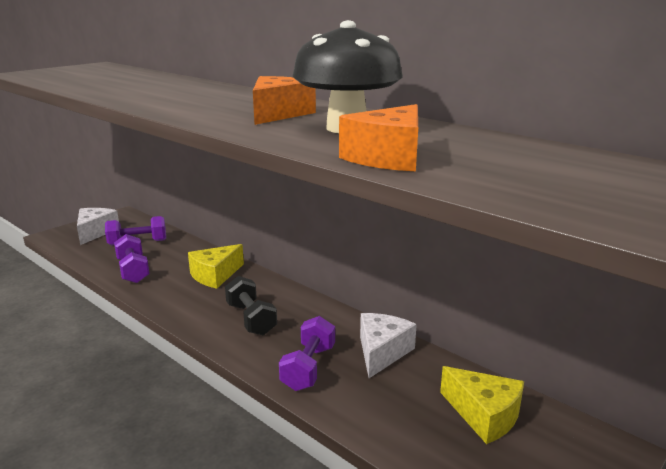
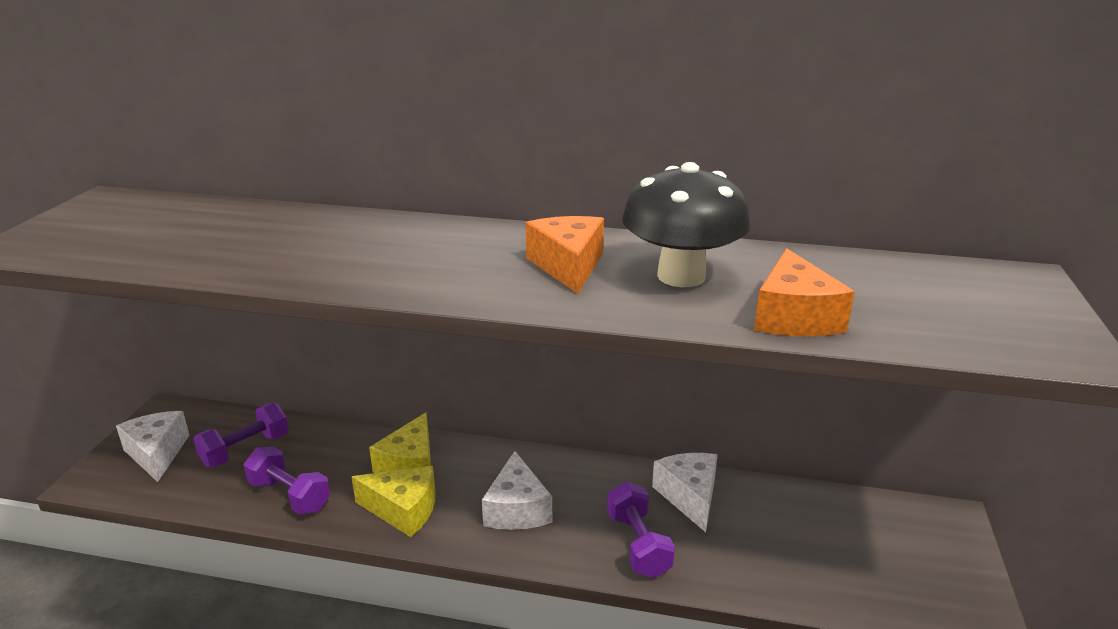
camera: 30 degrees left, 5 degrees up
(251, 319) = (517, 509): black dumbbell -> white cheese
(484, 415) = (834, 528): yellow cheese -> yellow cheese (403, 510)

